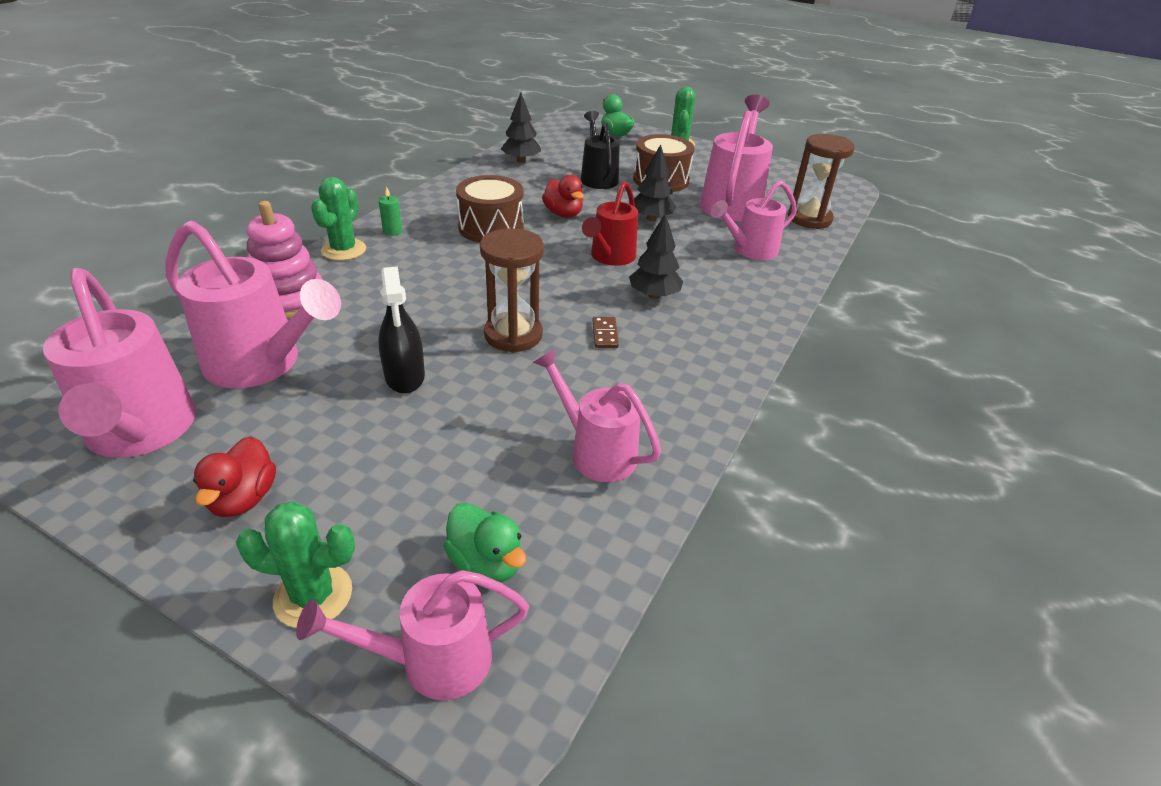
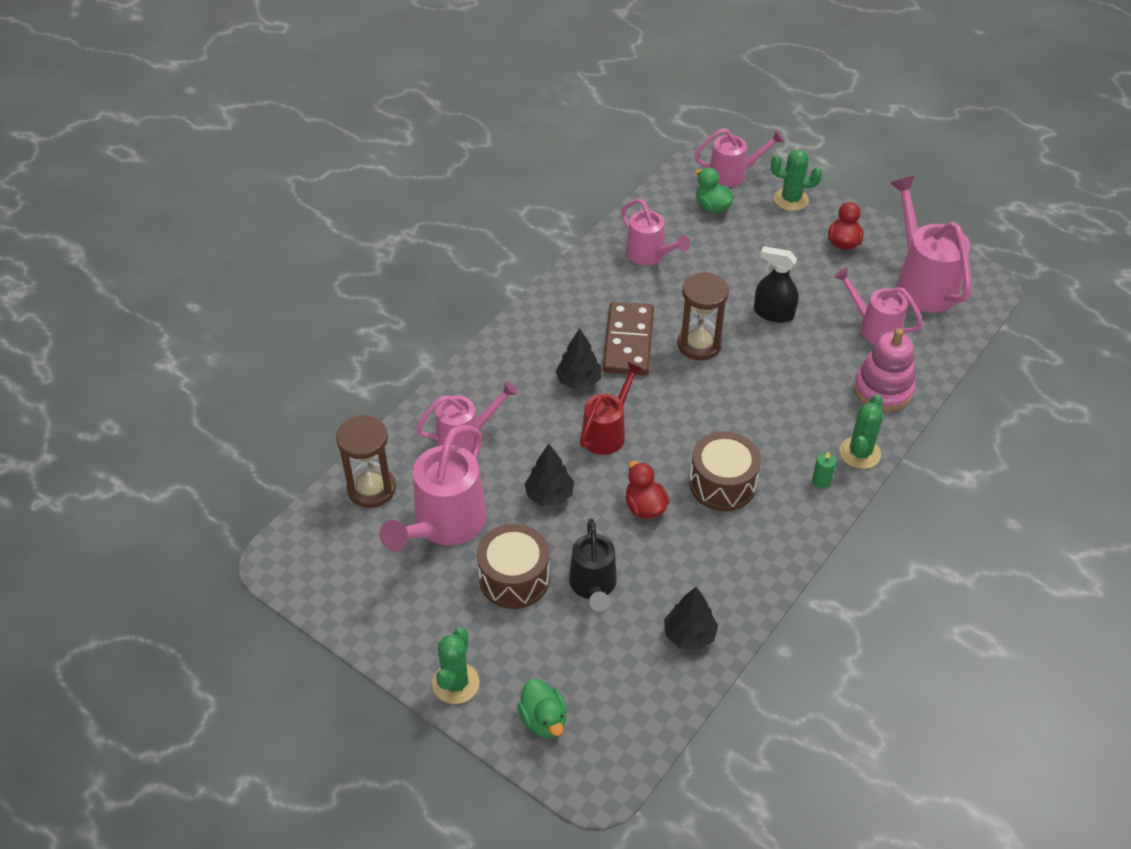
camera: 170 degrees left, 10 degrees up
(262, 365) = (874, 327): pink watering can -> pink watering can, size x0.64
(405, 376) = (773, 313): black spray bottle -> black spray bottle turned 60 degrees counterclockwise
(605, 334) = (628, 342): brown domino -> brown domino, size x2.49

